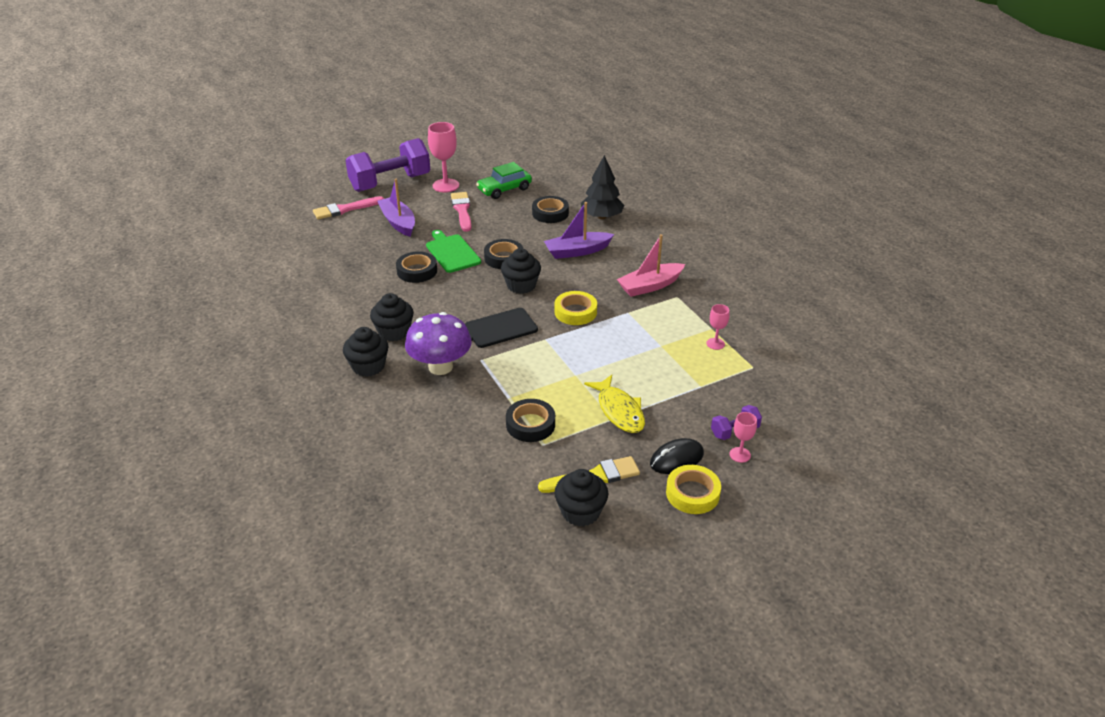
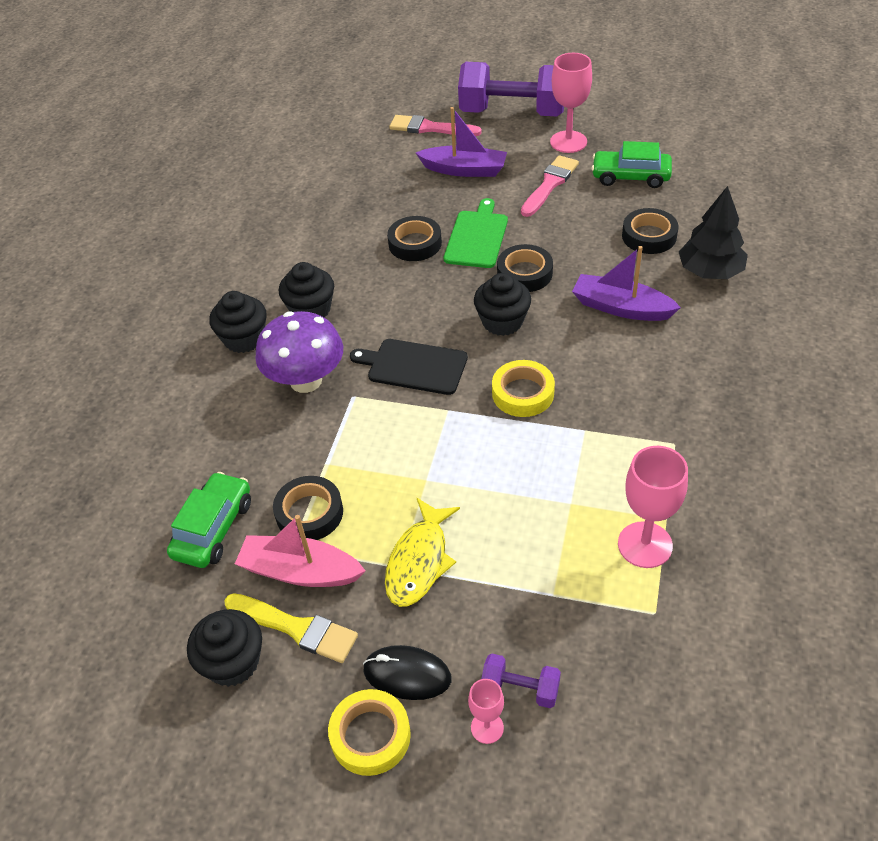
camera: 45 degrees right, 10 degrees up
(398, 222) = (464, 170): purple boat -> purple boat turned 90 degrees clockwise
(482, 463) = (213, 528): none -> green car
(650, 286) = (657, 408): pink boat -> pink boat (300, 571)
(715, 344) = (645, 545): pink goblet -> pink goblet, size x1.85

